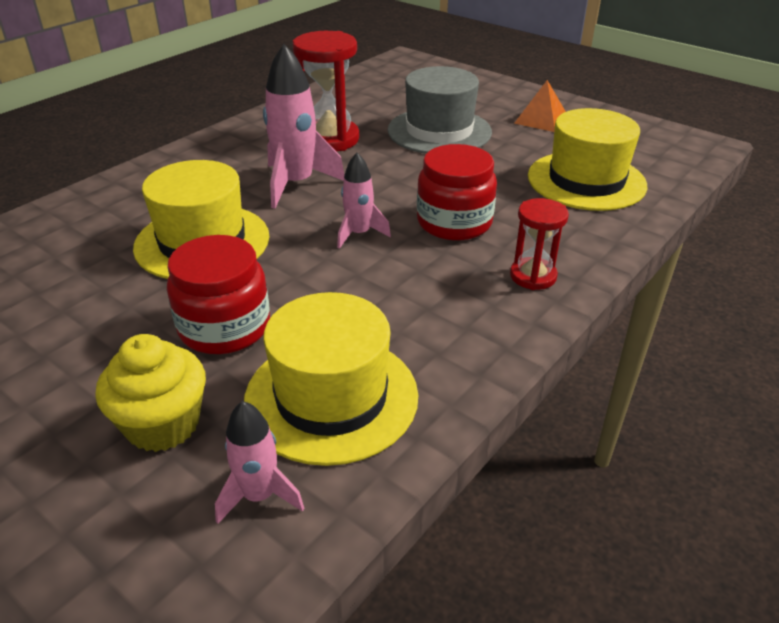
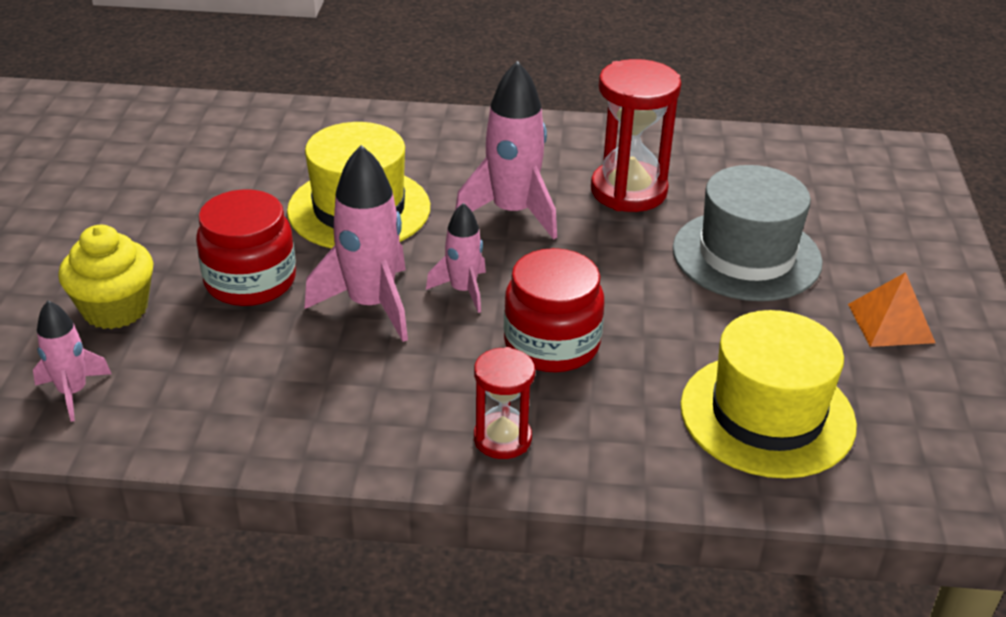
camera: 55 degrees right, 0 degrees up
(329, 278) = (371, 305): none -> pink rocket
(331, 397) = (206, 380): yellow hat -> none

